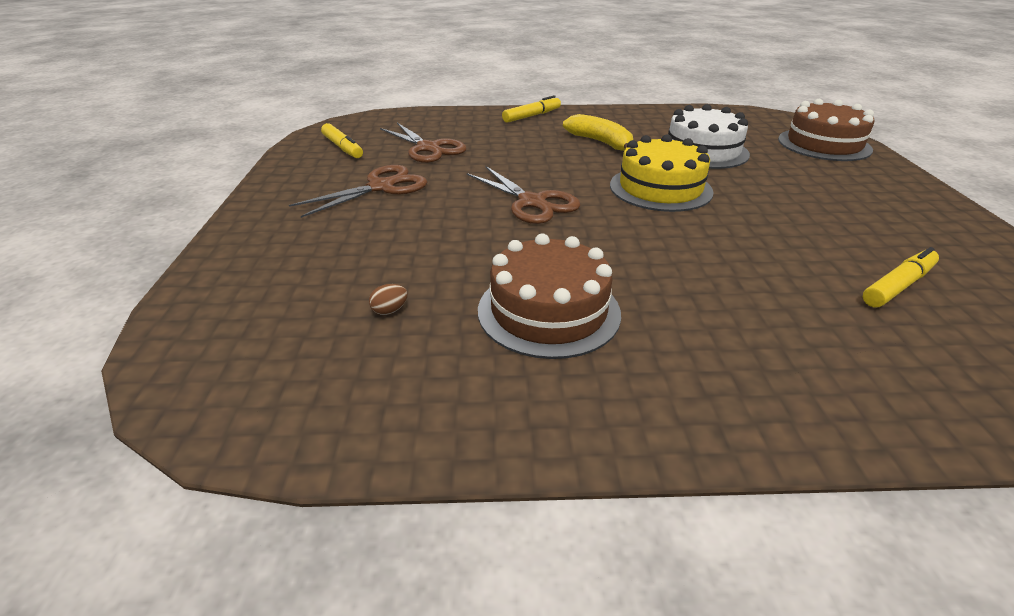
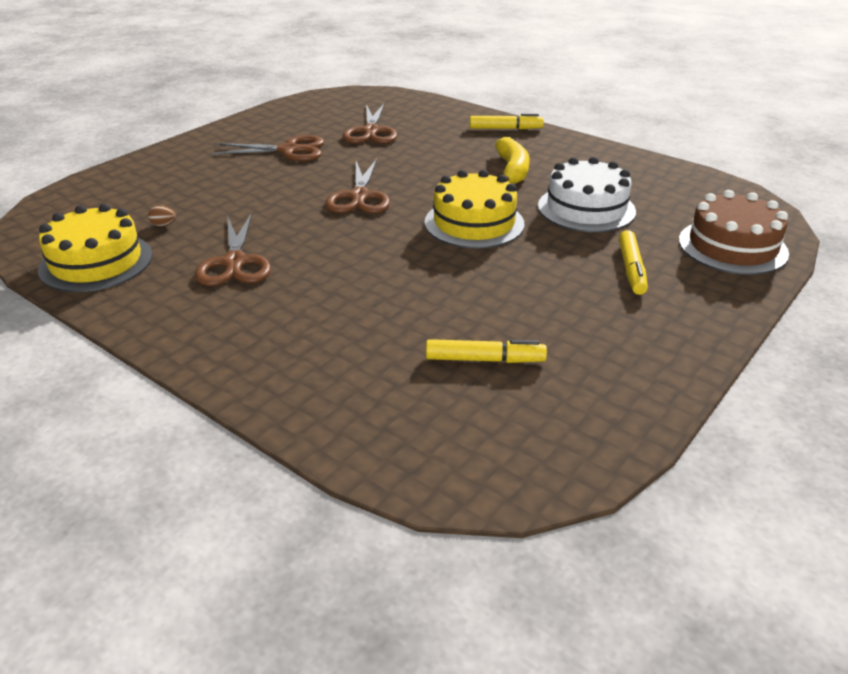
camera: 40 degrees right, 0 degrees up
(343, 147) = (317, 113): yellow marker -> yellow marker (631, 269)
(388, 395) = (96, 262): none -> yellow cake
(548, 311) = (235, 262): brown cake -> brown scissors

